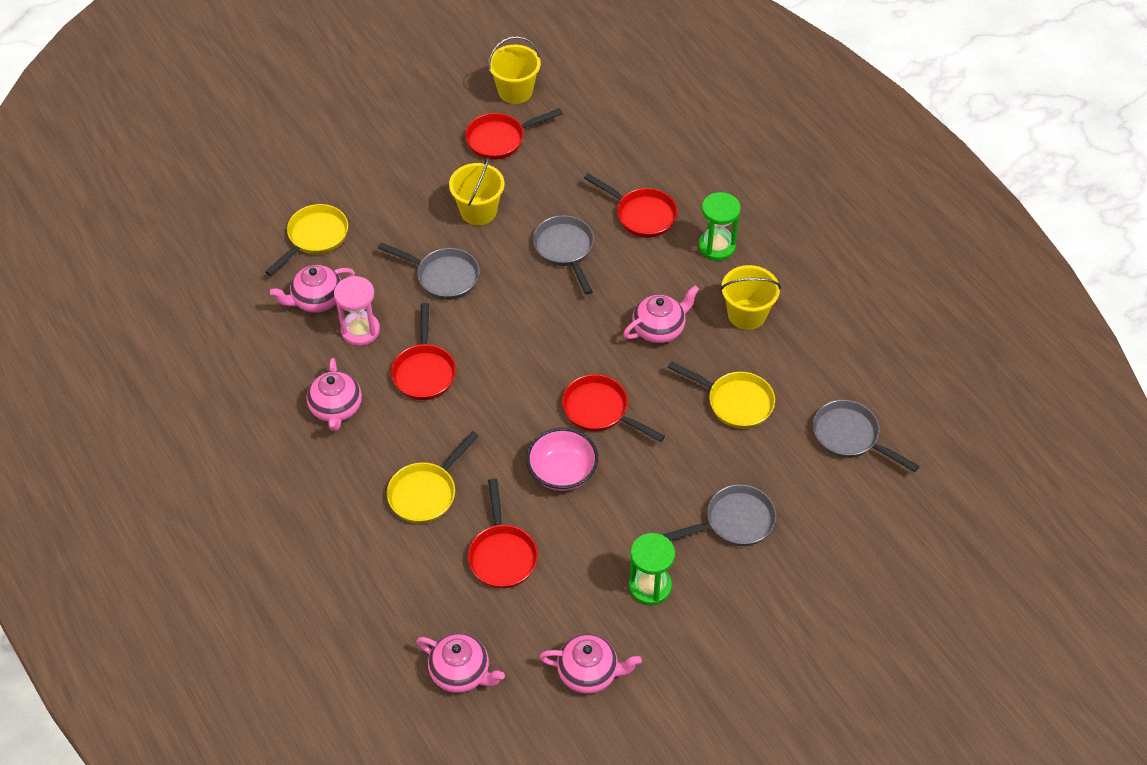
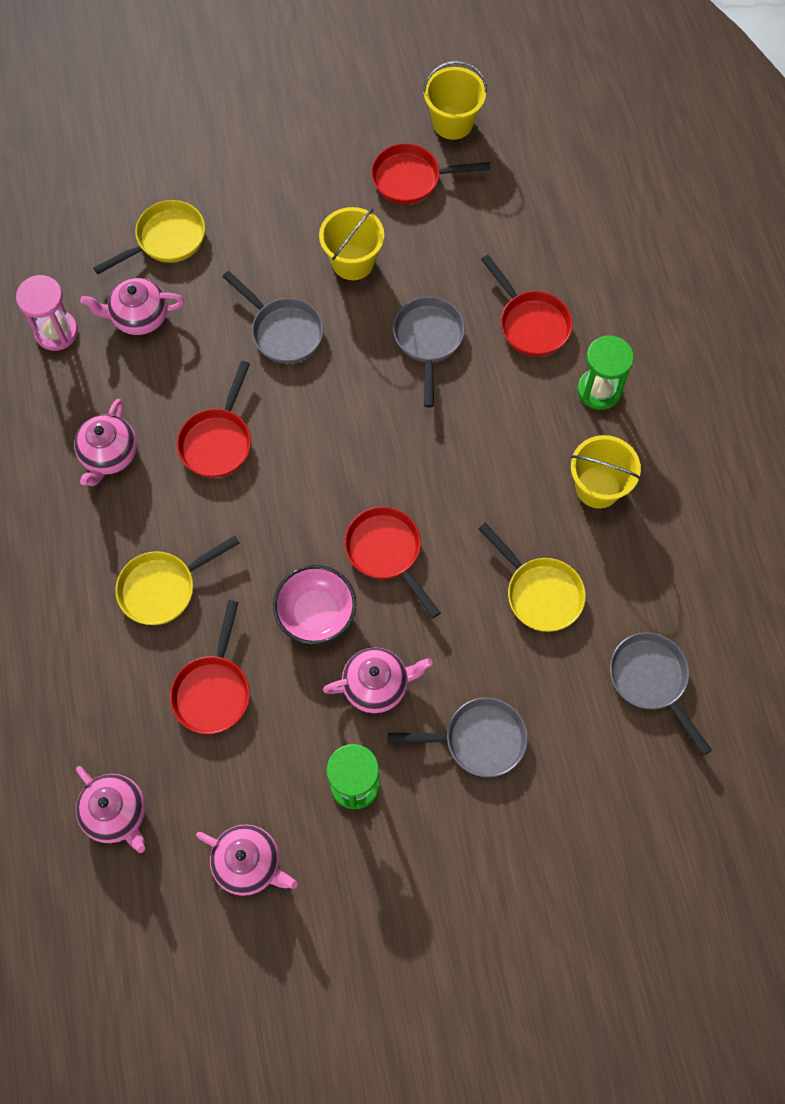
camera: 20 degrees right, 15 degrees up
(360, 330) = (170, 368): pink hourglass -> pink hourglass (56, 332)
(659, 329) = (492, 473): pink teapot -> pink teapot (377, 685)

